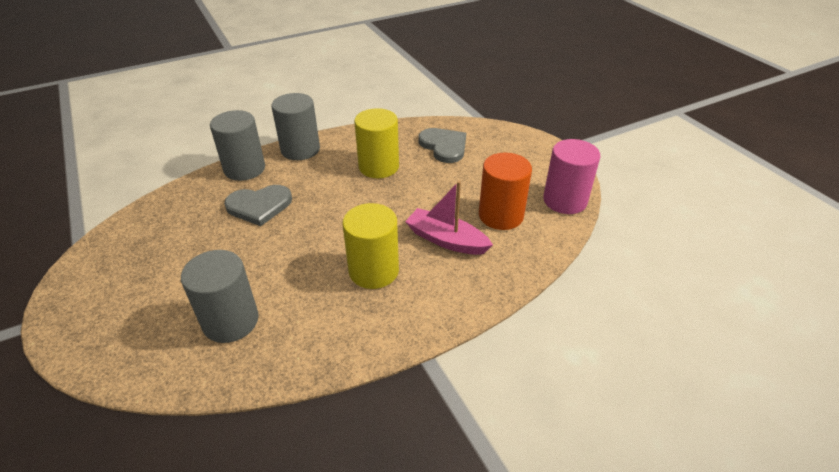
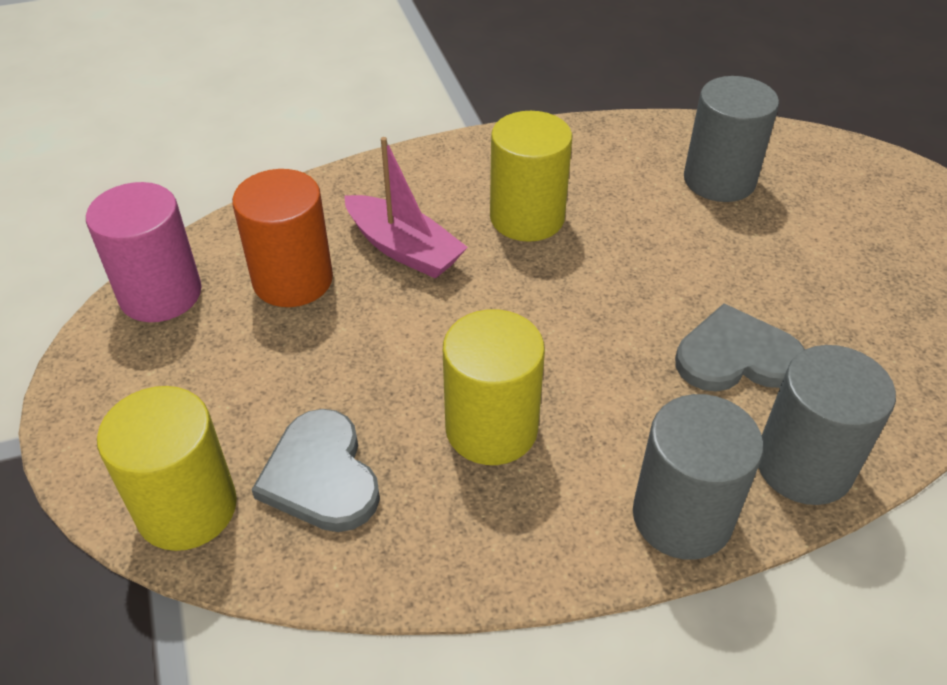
camera: 170 degrees left, 5 degrees up
(488, 133) = (187, 508): none -> yellow cylinder

